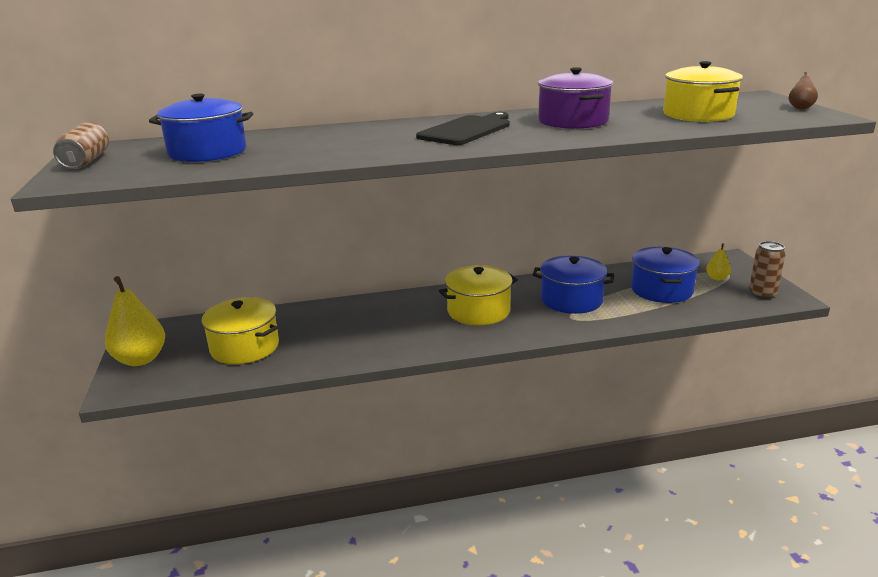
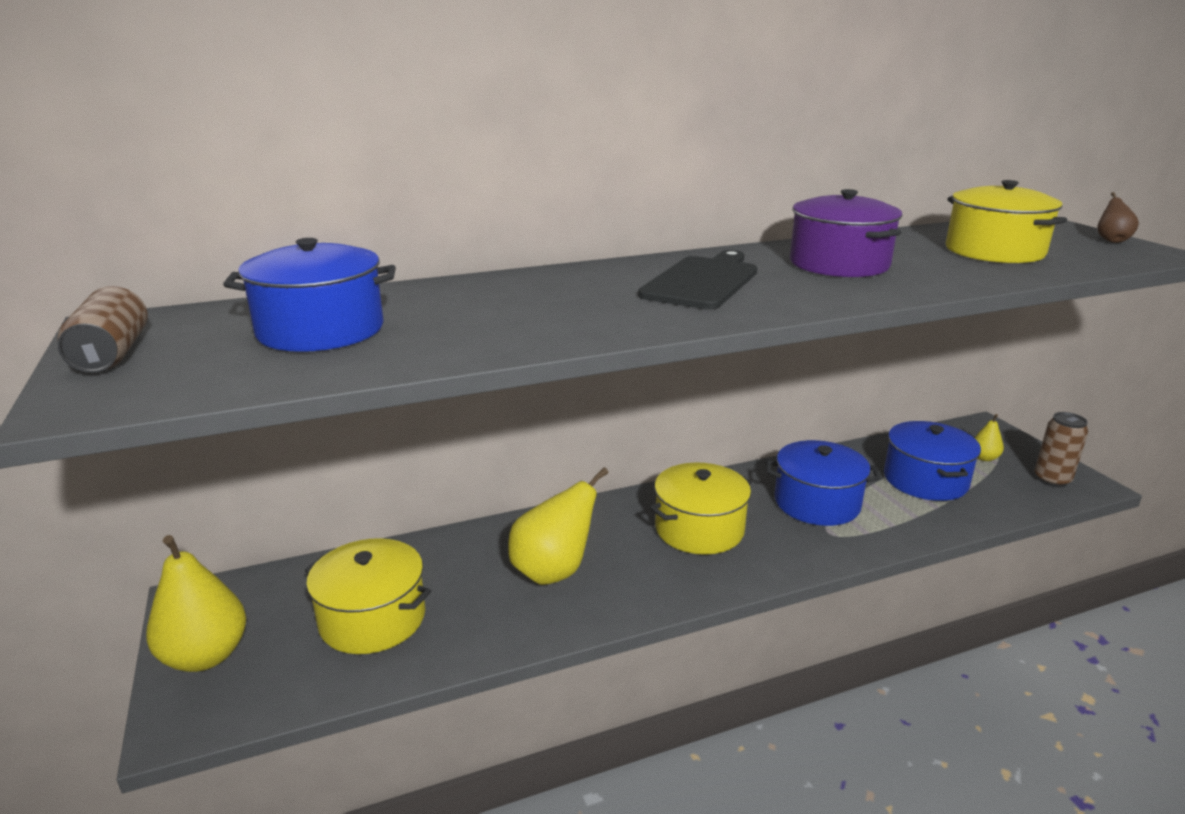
camera: 10 degrees left, 0 degrees up
(369, 329) = (553, 571): none -> yellow pear

